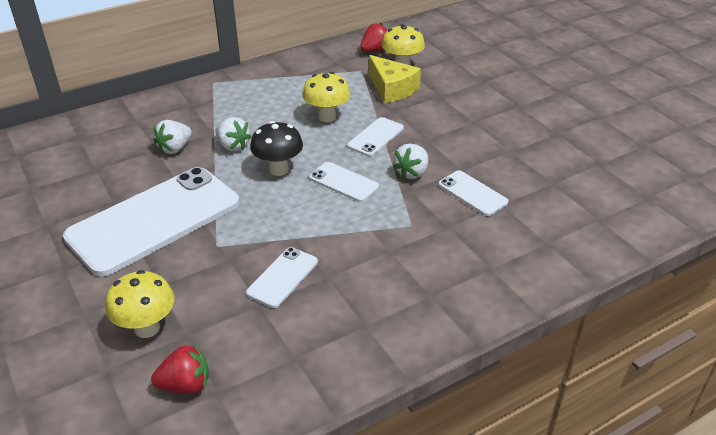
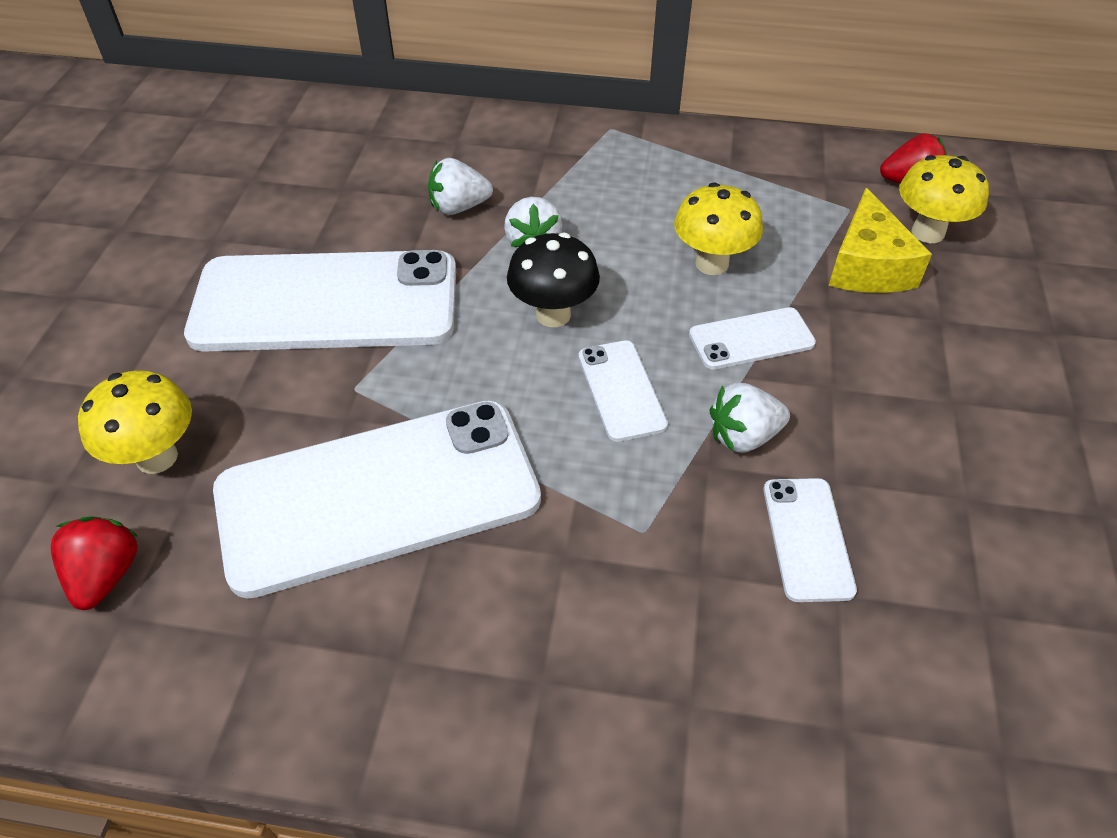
camera: 40 degrees right, 10 degrees up
(185, 385) = (106, 575): red strawberry -> red strawberry turned 120 degrees counterclockwise
(282, 277) = (378, 495): white phone -> white phone, size x2.27

